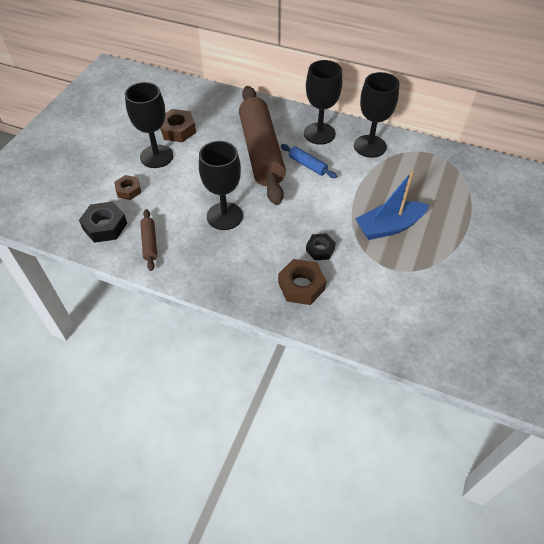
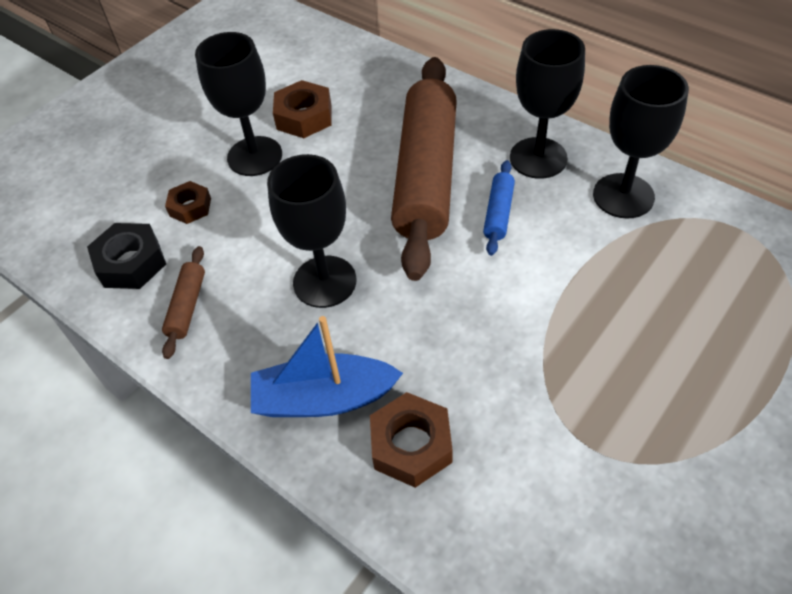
camera: 20 degrees right, 0 degrees up
(307, 165) = (498, 213): blue rolling pin -> blue rolling pin turned 45 degrees clockwise
(320, 249) = (469, 379): black nut -> none
(389, 227) = (613, 361): blue boat -> blue boat (324, 398)

